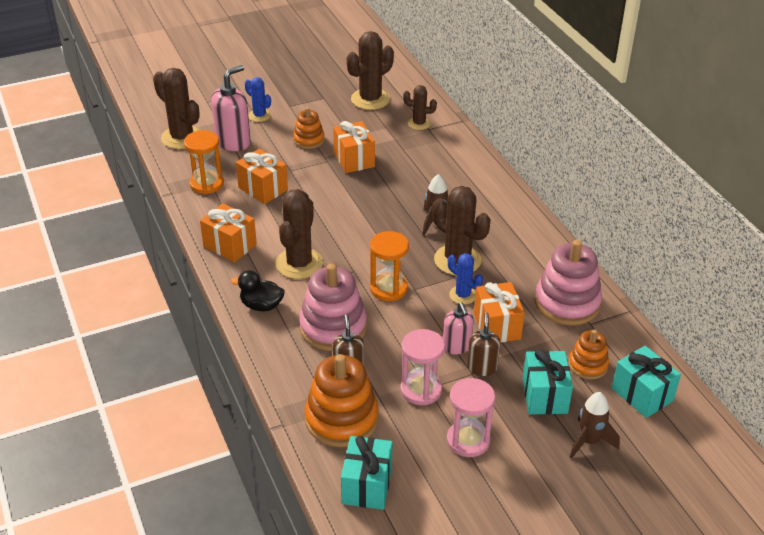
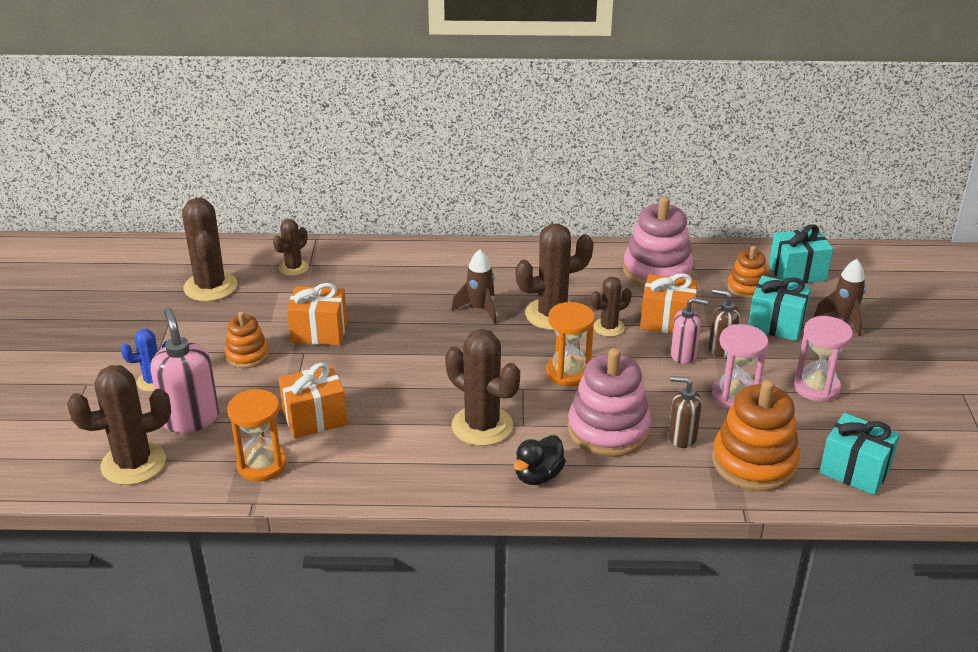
camera: 65 degrees left, 5 degrees down
(230, 245) = (407, 474): orange gift -> none
(463, 295) = (608, 327): blue cactus -> brown cactus

